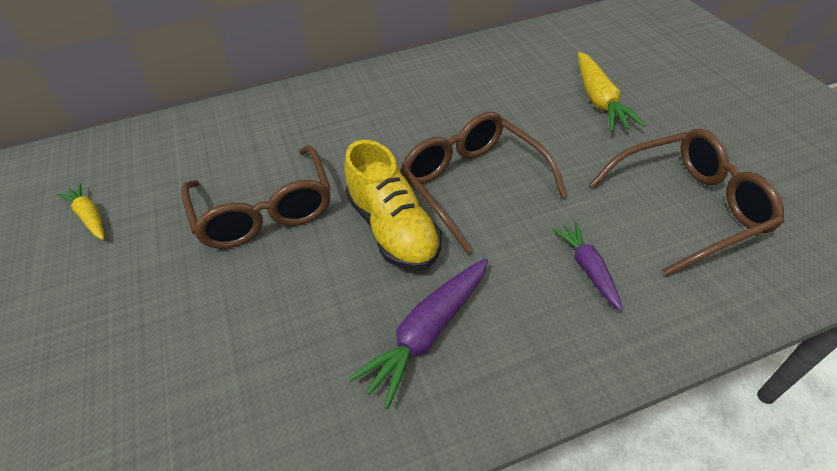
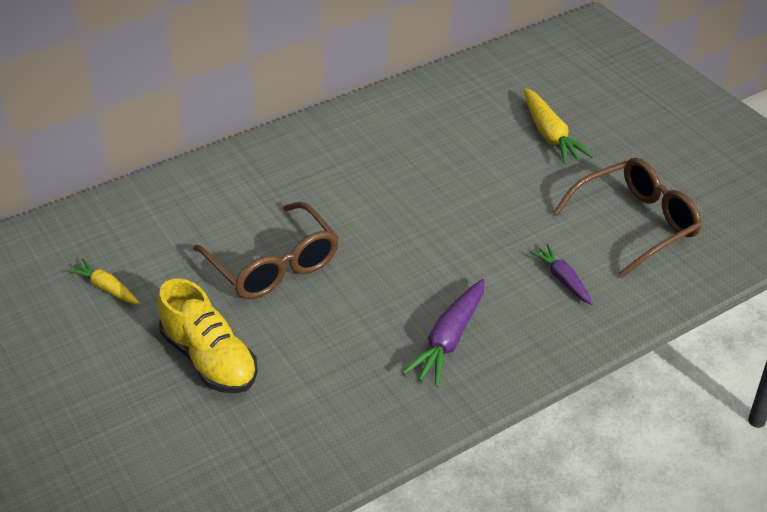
camera: 15 degrees left, 5 degrees down
(393, 229) = (395, 267): yellow shoe -> yellow shoe (210, 359)
(472, 184) = (453, 222): brown glasses -> none

